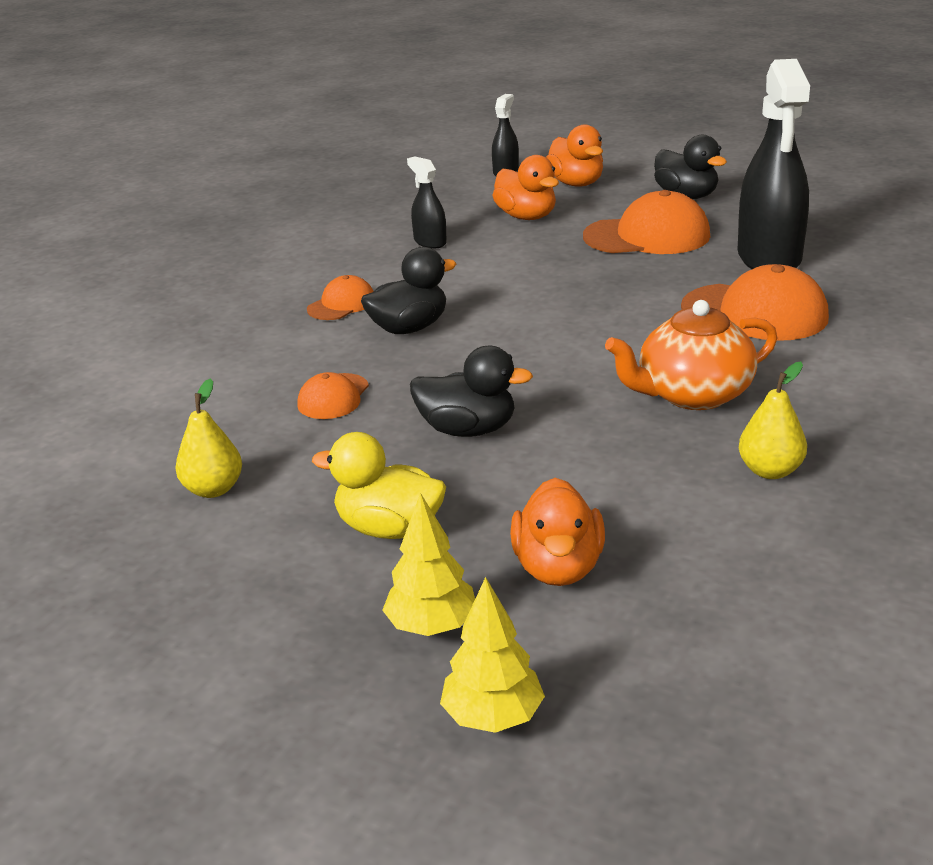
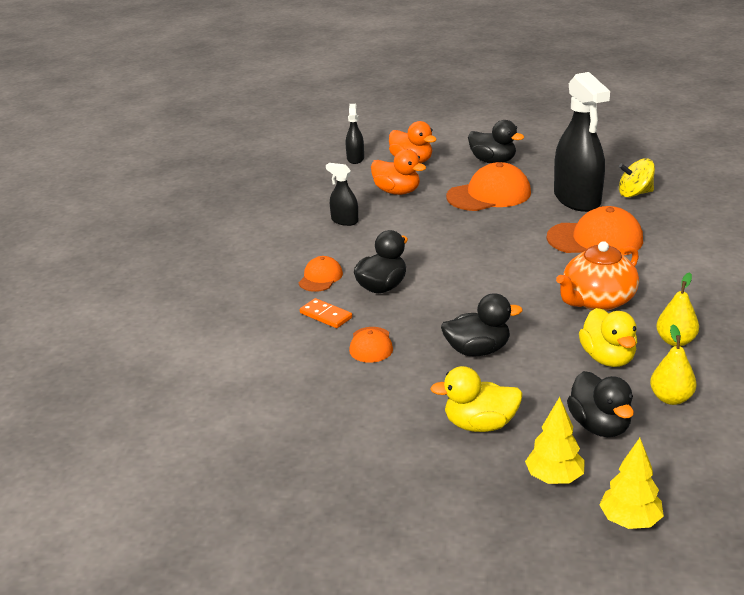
camera: 20 degrees left, 0 degrees up
(213, 489) = (344, 424): yellow pear -> yellow pear (671, 398)
(308, 351) = (325, 315): none -> orange domino
(558, 567) = (599, 426): orange duck -> black duck
(646, 475) = (608, 358): none -> yellow duck
(862, 262) = (635, 193): none -> yellow spinning top

